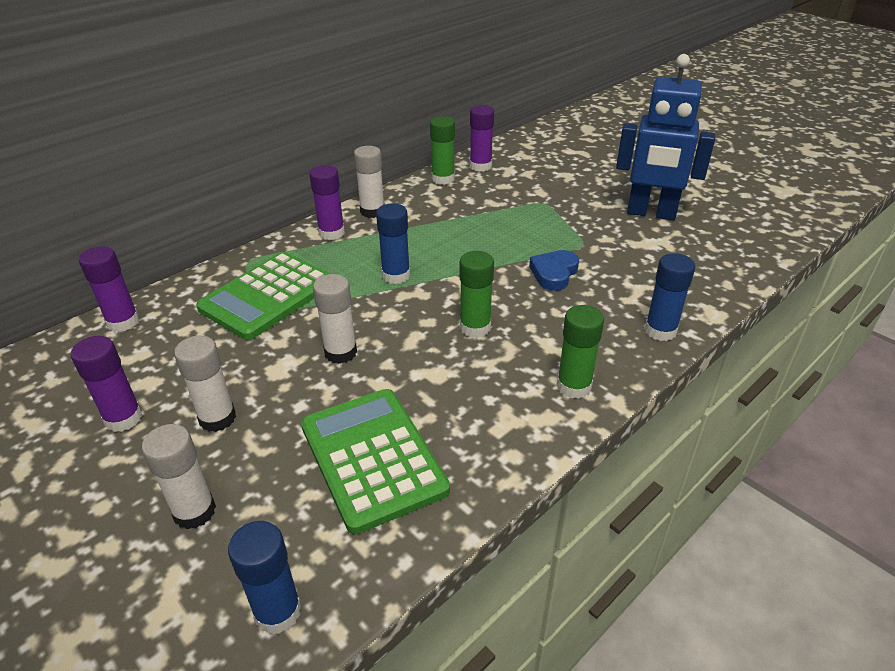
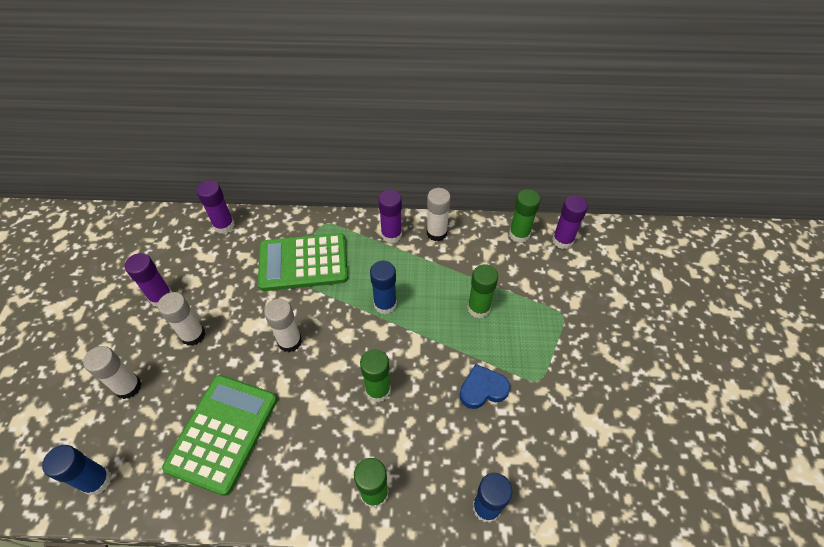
camera: 45 degrees right, 15 degrees up
(478, 233) = (478, 308): none -> green glue stick
(651, 213) = (635, 395): blue robot -> none

